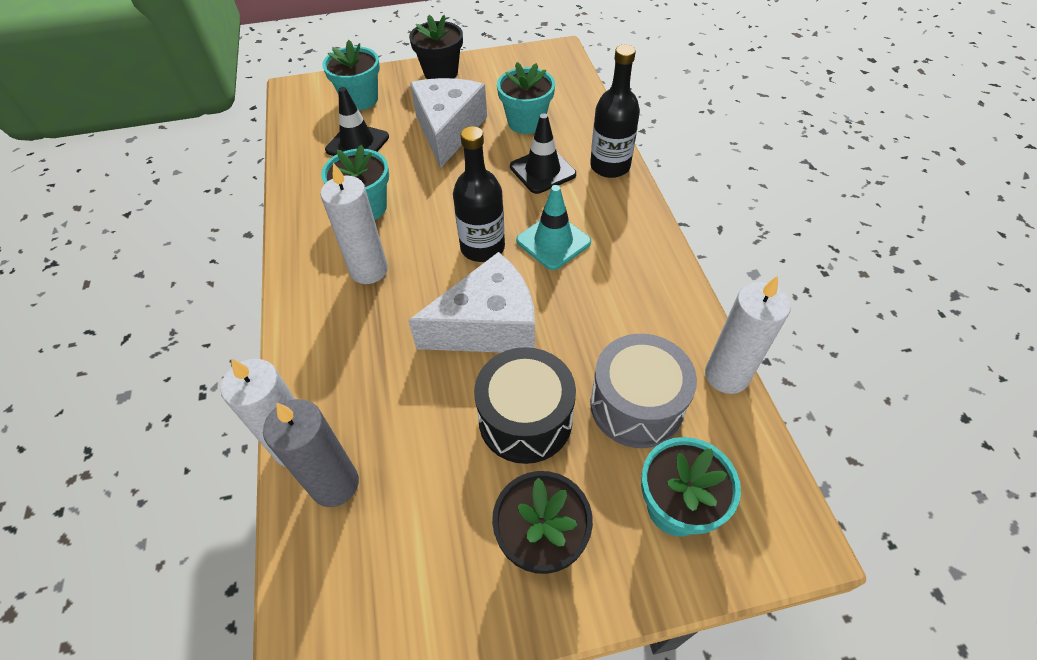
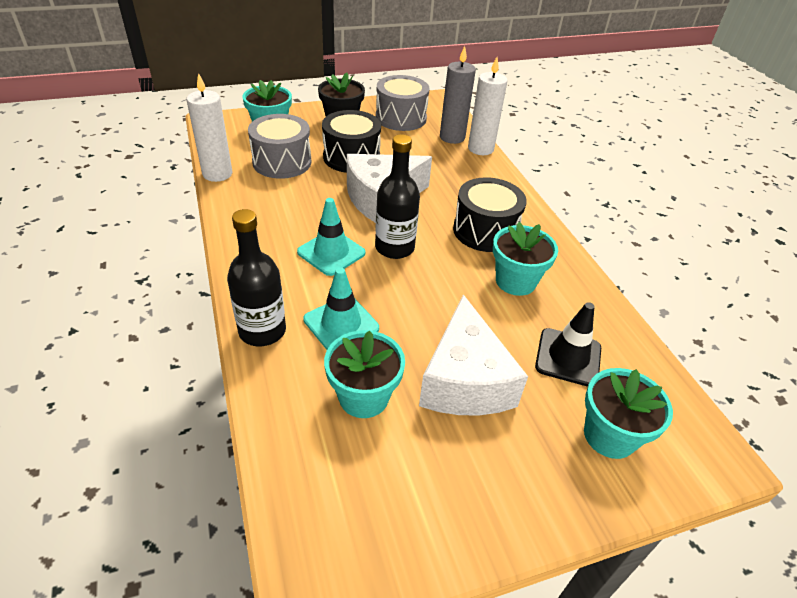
camera: 170 degrees right, 10 degrees down
(369, 270) = (485, 231): white candle -> black drum
(417, 560) = (401, 118): none -> grey drum
(441, 73) = (514, 505): black flower pot -> none
(542, 171) = (341, 324): black traffic cone -> turquoise traffic cone

